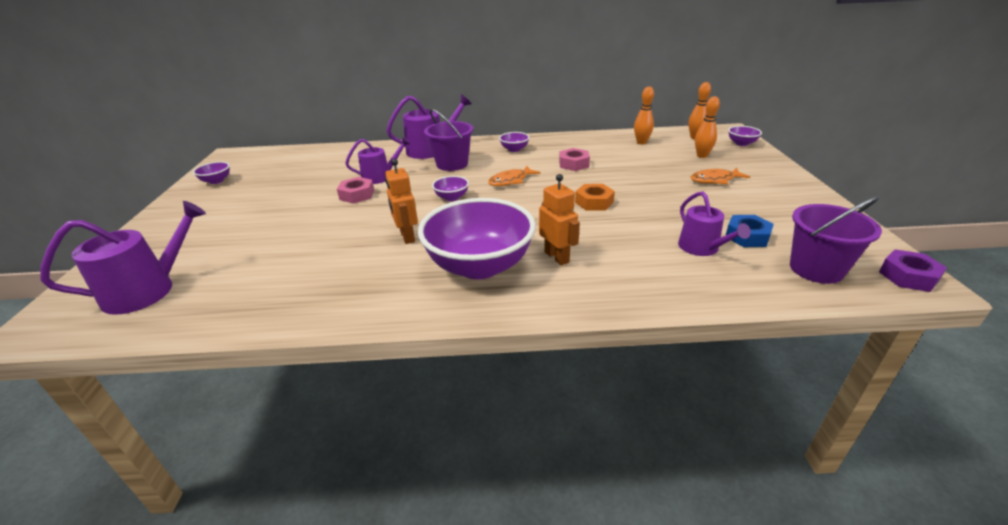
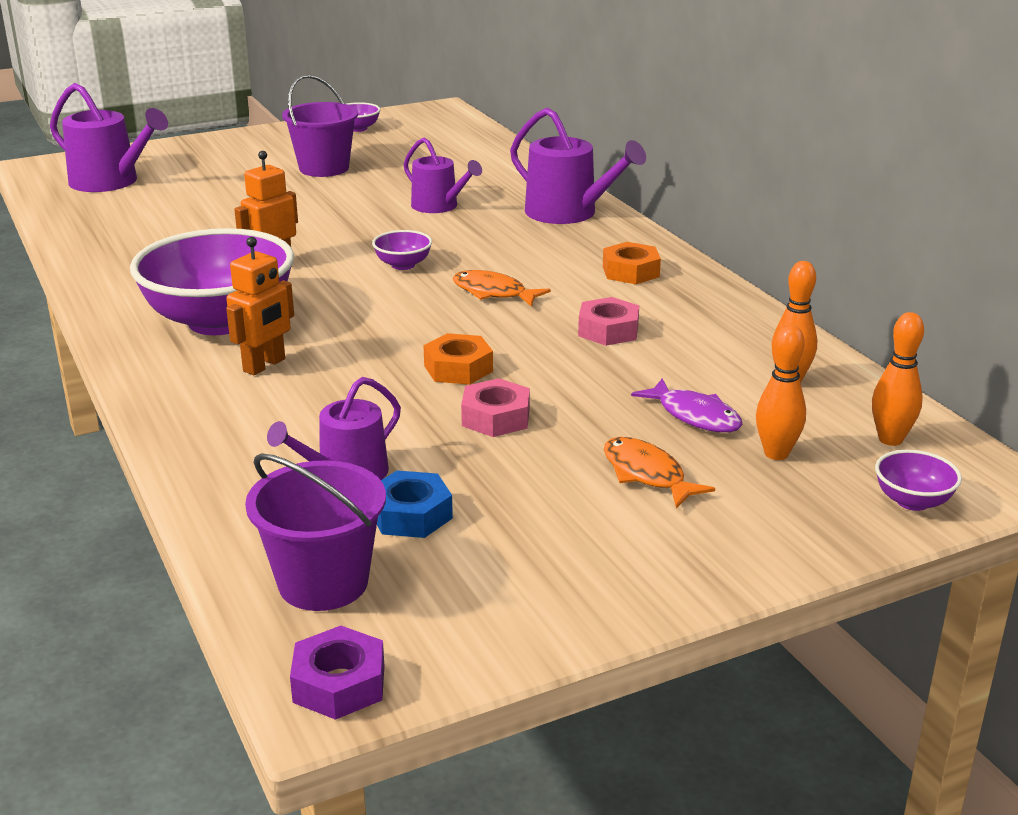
camera: 65 degrees right, 5 degrees down
(357, 195) = (371, 208): pink nut -> pink nut (496, 417)
(452, 164) = (523, 239): purple bucket -> purple bucket (324, 168)
(514, 149) = (630, 271): purple bowl -> orange nut
(665, 163) = (694, 416): none -> purple fish

